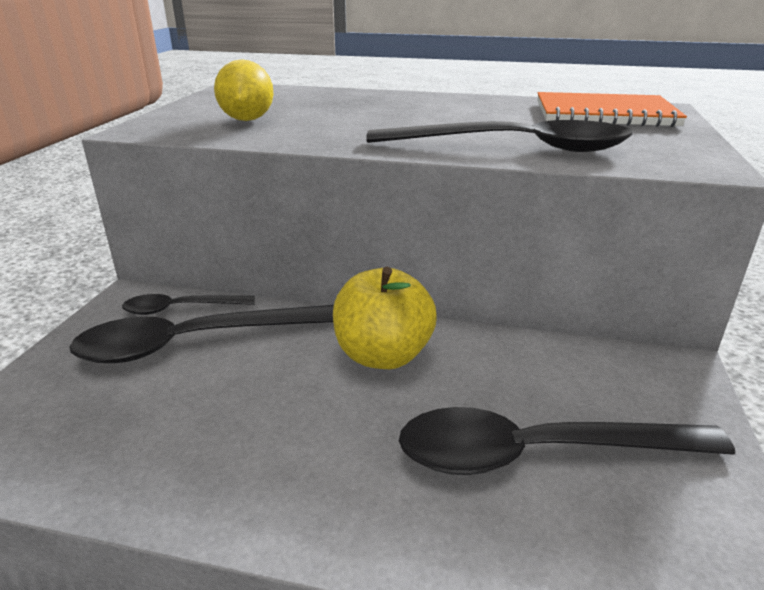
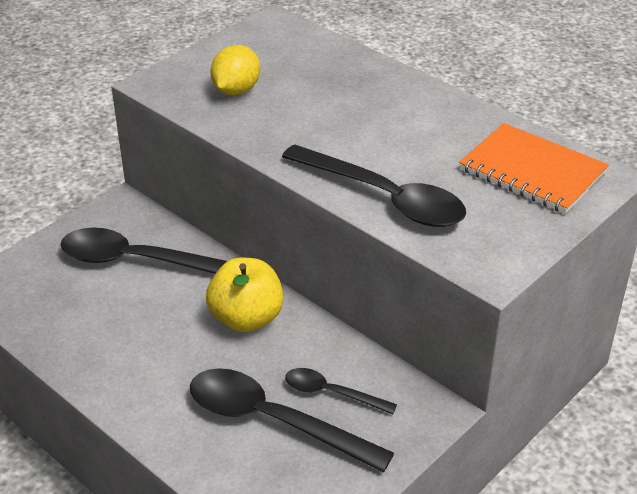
camera: 30 degrees right, 10 degrees up
(180, 309) = (148, 227): black spoon -> black spoon (331, 393)

